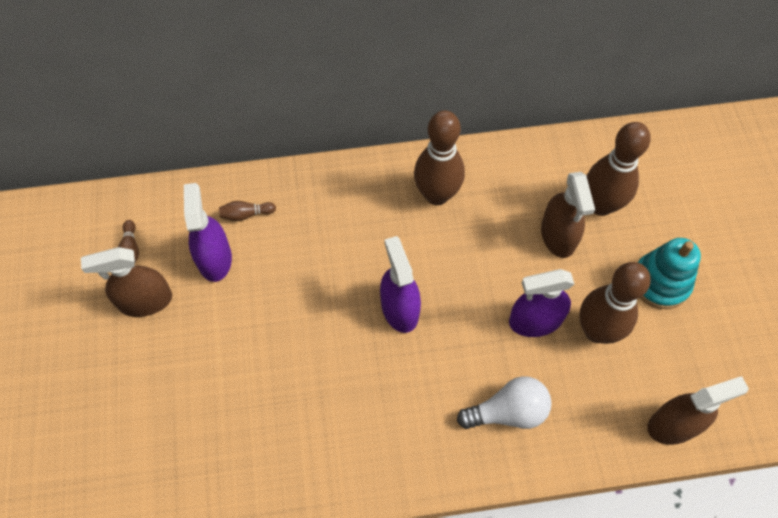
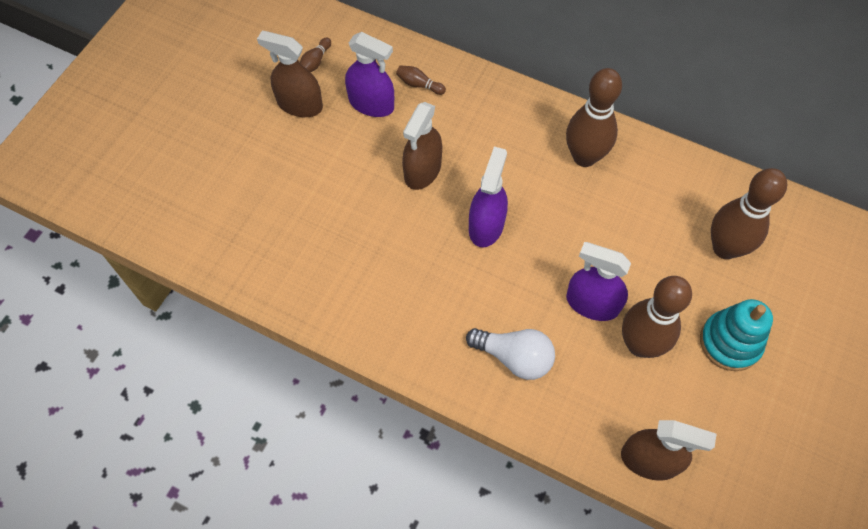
camera: 35 degrees right, 0 degrees up
(214, 259) = (371, 104): purple spray bottle -> purple spray bottle turned 90 degrees clockwise
(558, 236) = (666, 250): brown spray bottle -> brown spray bottle (422, 170)

